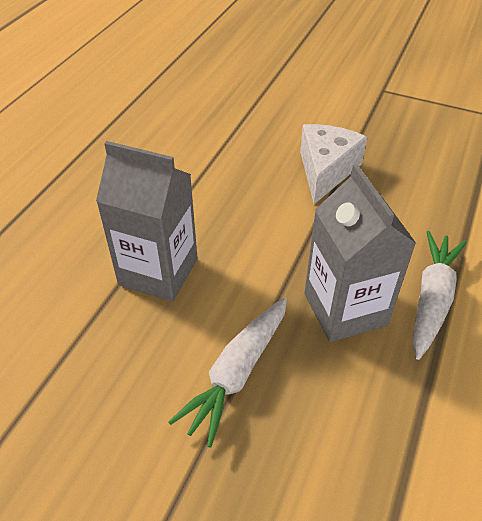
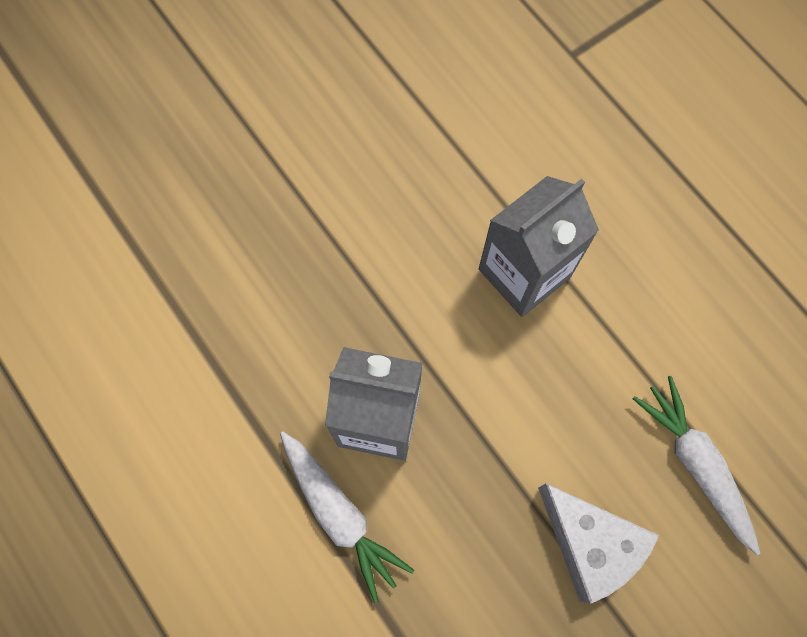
camera: 120 degrees right, 25 degrees up
(237, 373) = (370, 285): white carrot -> white carrot (695, 464)

